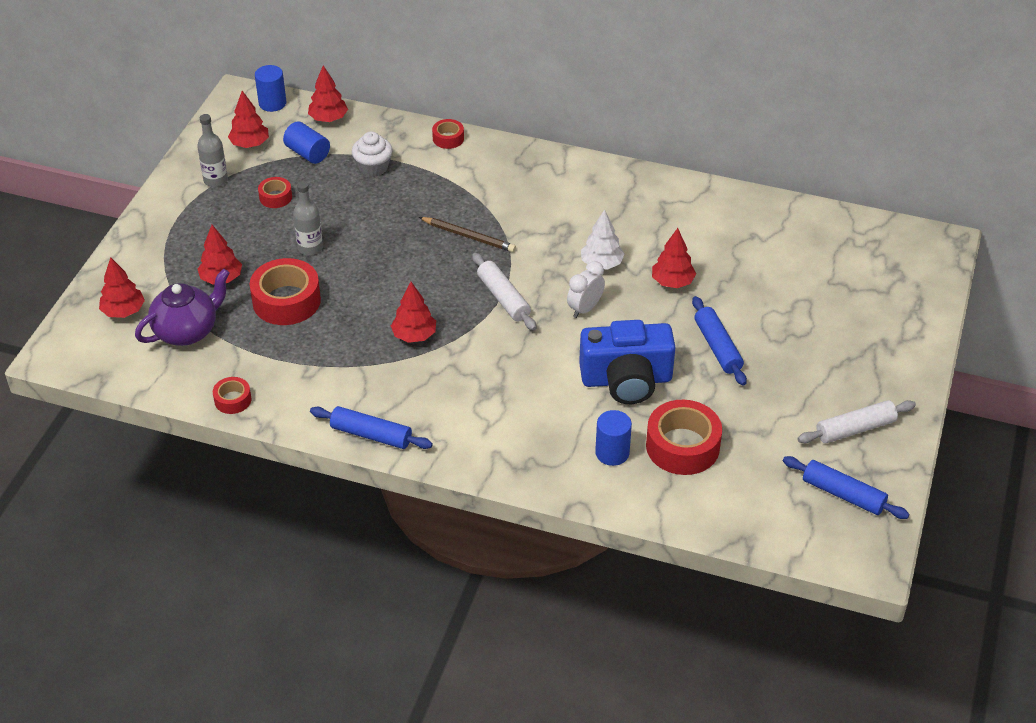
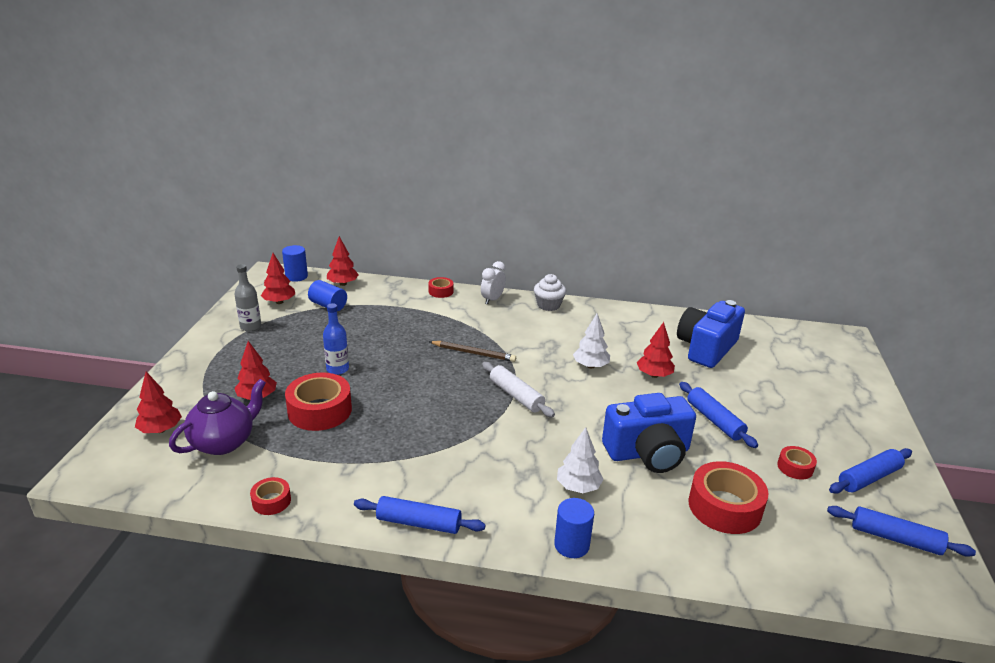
camera: 10 degrees left, 15 degrees down
(275, 197) = (303, 335): red tape -> red tape (795, 467)
(310, 248) = (337, 369): grey bottle -> blue bottle
(373, 167) = (384, 312): white cupcake -> white cupcake (548, 305)
(414, 335) = (443, 430): red tree -> none
(539, 411) = (578, 487): none -> white tree
(585, 309) = (589, 399): white clock -> white clock (492, 300)
(612, 453) = (661, 519): blue cylinder -> blue cylinder (571, 545)
(752, 248) = (706, 348): none -> blue camera
(855, 429) = (869, 478): white rolling pin -> blue rolling pin

